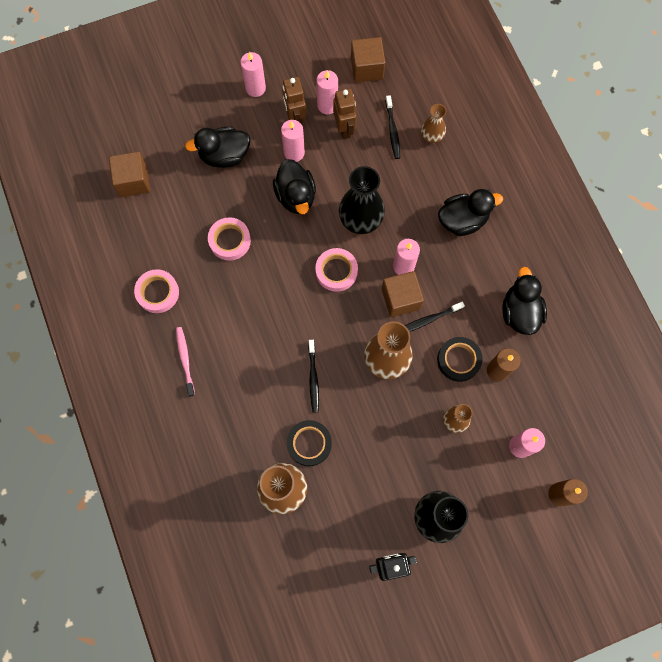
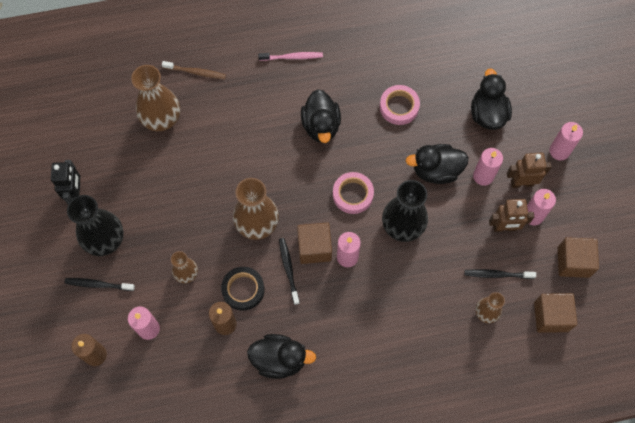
camera: 100 degrees right, 5 degrees down
(133, 181) = (470, 34): brown cube -> brown cube (551, 316)
(157, 292) = (358, 42): pink tape -> none
(219, 464) = (195, 72): none -> brown toothbrush
(309, 443) = (195, 145): black tape -> none
(313, 378) = (254, 158): black toothbrush -> black toothbrush (98, 284)
(462, 220) = (387, 324): black duck -> black duck (321, 126)

